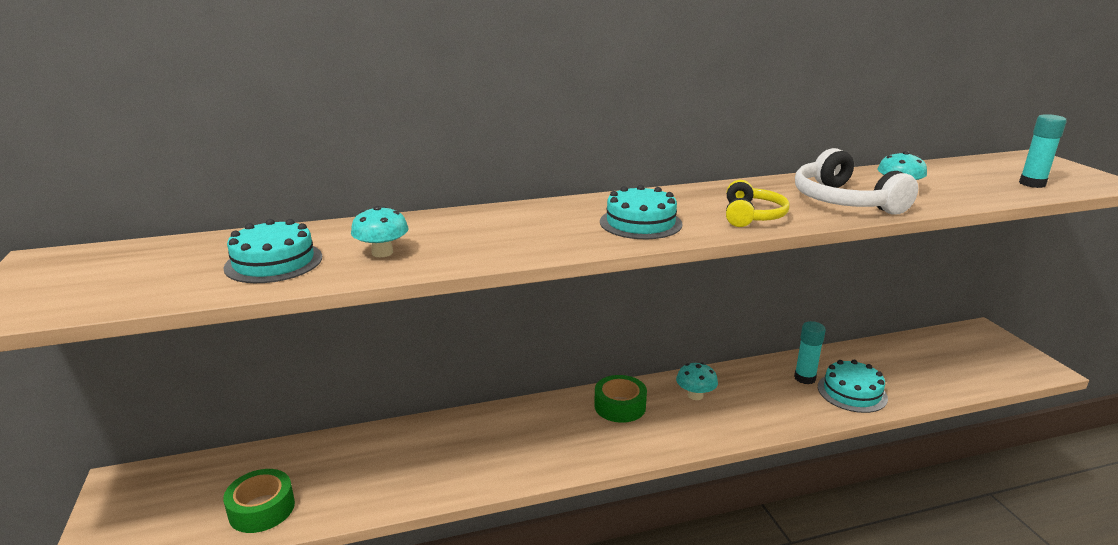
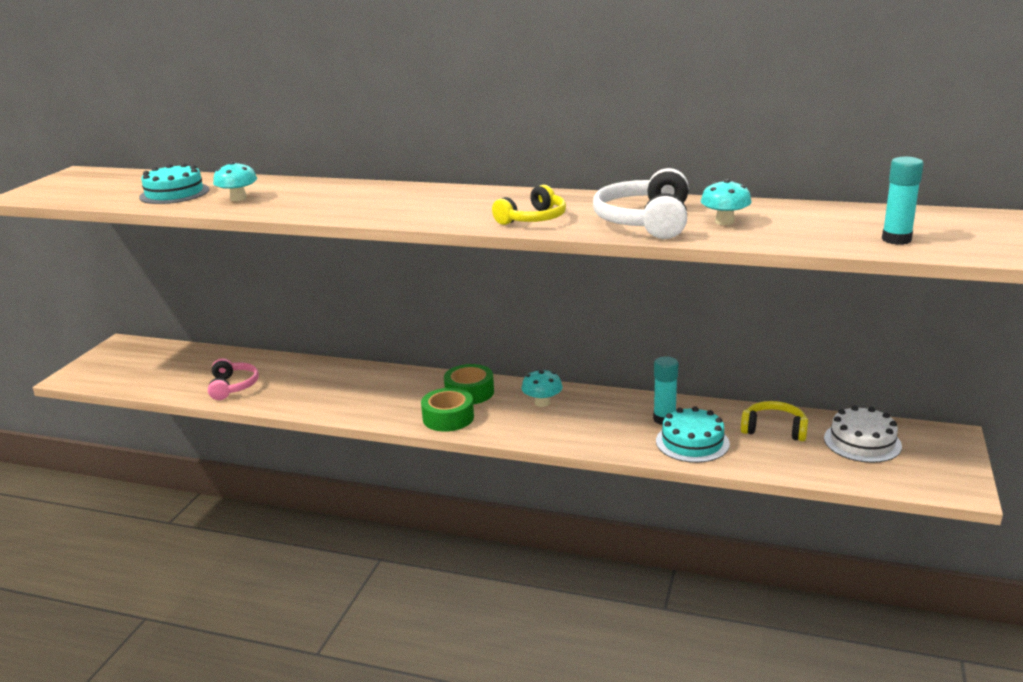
camera: 35 degrees right, 0 degrees up
(262, 509) = (171, 381): green tape -> green tape (448, 418)
(356, 487) = (233, 386): none -> pink headphones
(640, 223) = (436, 209): turquoise cake -> none
(884, 361) = (774, 429): none -> yellow headphones
(946, 352) = (862, 442): none -> white cake

